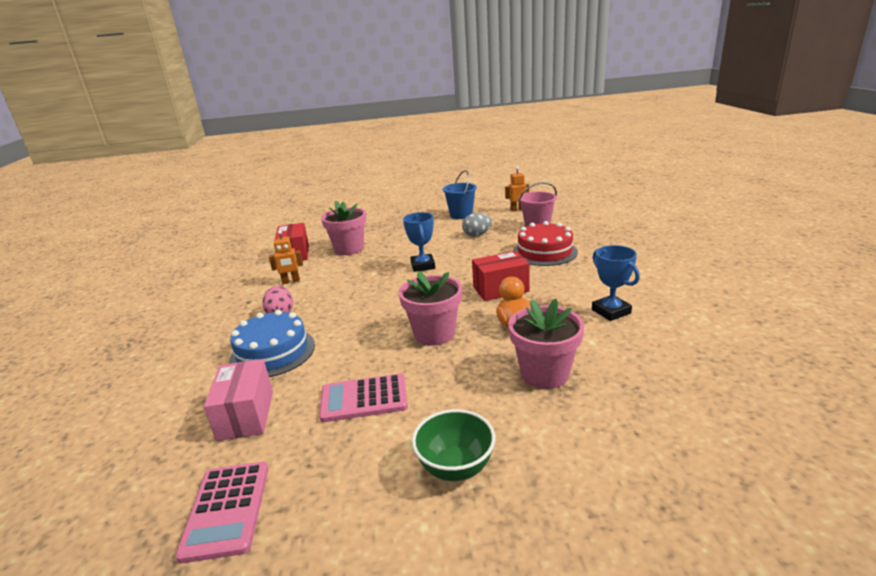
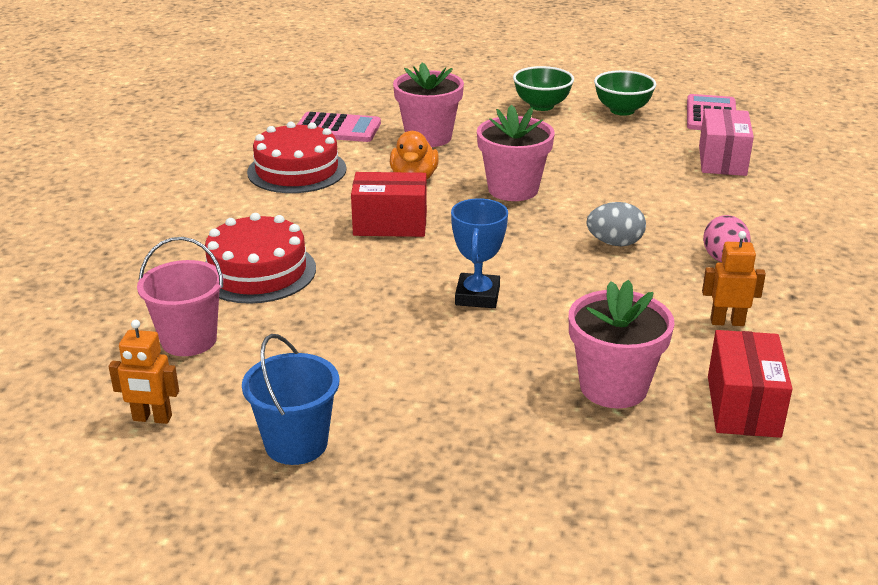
camera: 165 degrees left, 5 degrees up
(273, 352) = (716, 209): blue cake -> none
(348, 487) = (622, 110): none -> green bowl
(364, 398) = (606, 151): pink calculator -> pink calculator (337, 129)
(477, 235) = (325, 350): grey egg -> grey egg (614, 243)
(611, 311) = (297, 170): blue trophy -> red cake

